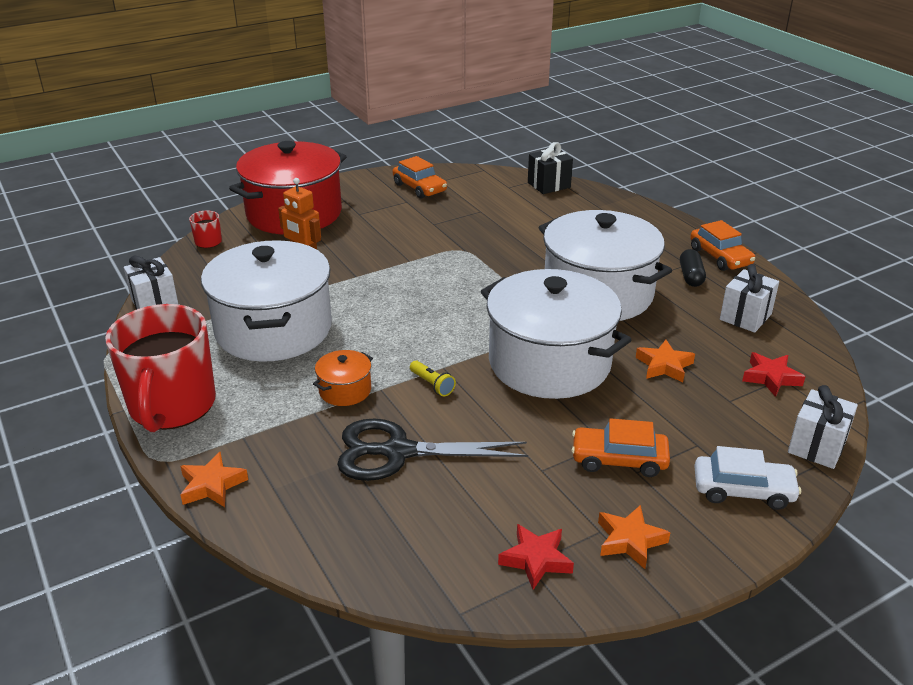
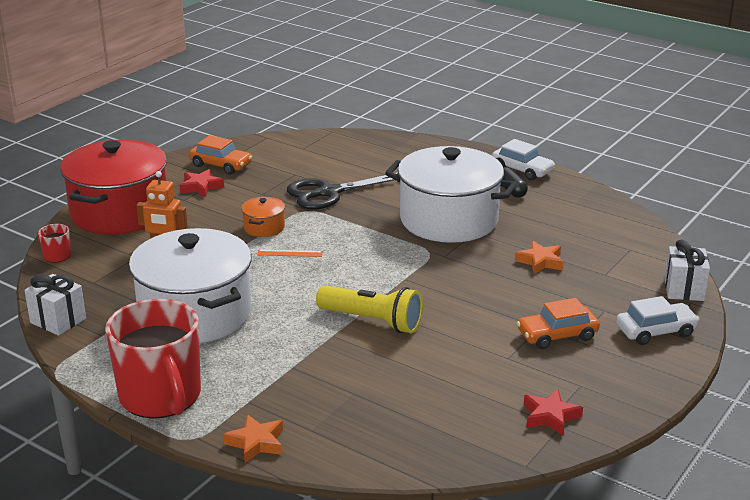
camera: 25 degrees left, 5 degrees down
(345, 390) = (303, 344): orange pot -> orange pot (264, 227)
(398, 452) = (388, 376): black scissors -> black scissors (329, 193)
(410, 290) = (290, 253): none -> orange ruler
(432, 385) = (372, 321): yellow flashlight -> yellow flashlight, size x2.15
(549, 185) = (337, 139): black gift -> none
(549, 363) = (452, 281): white pot -> none
(630, 540) = (604, 385): orange star -> none
(720, 257) = (522, 170): orange car -> white car
(745, 317) = (573, 211): white gift -> none
(771, 377) = (621, 251): red star -> red star (201, 187)

